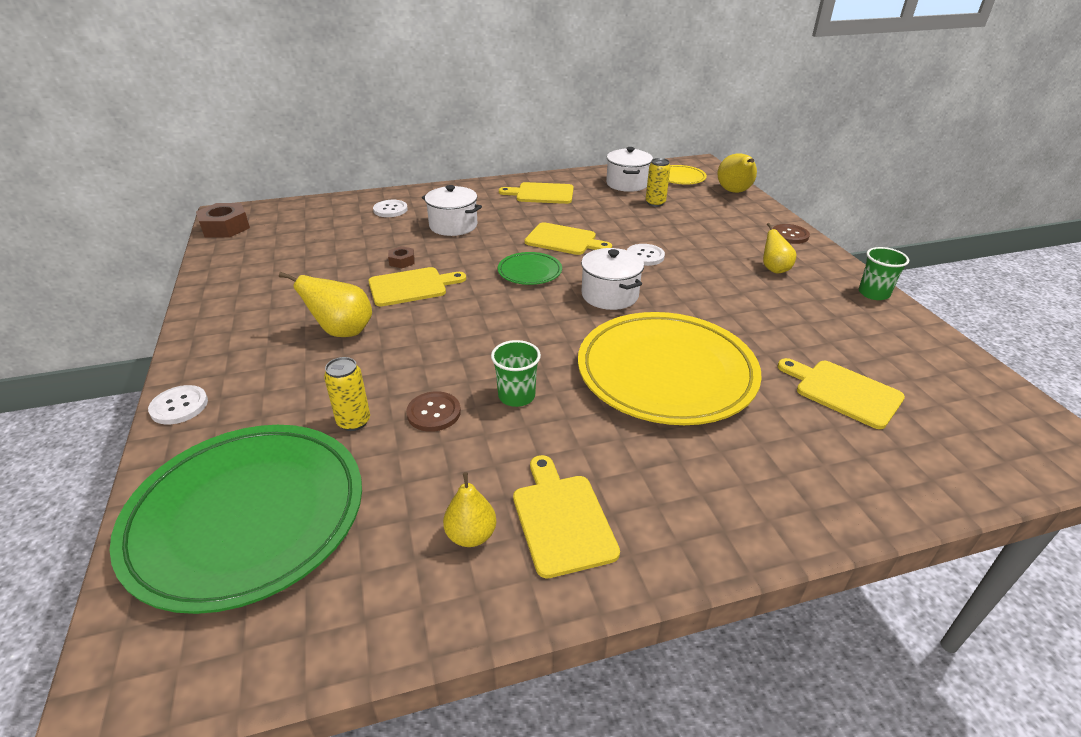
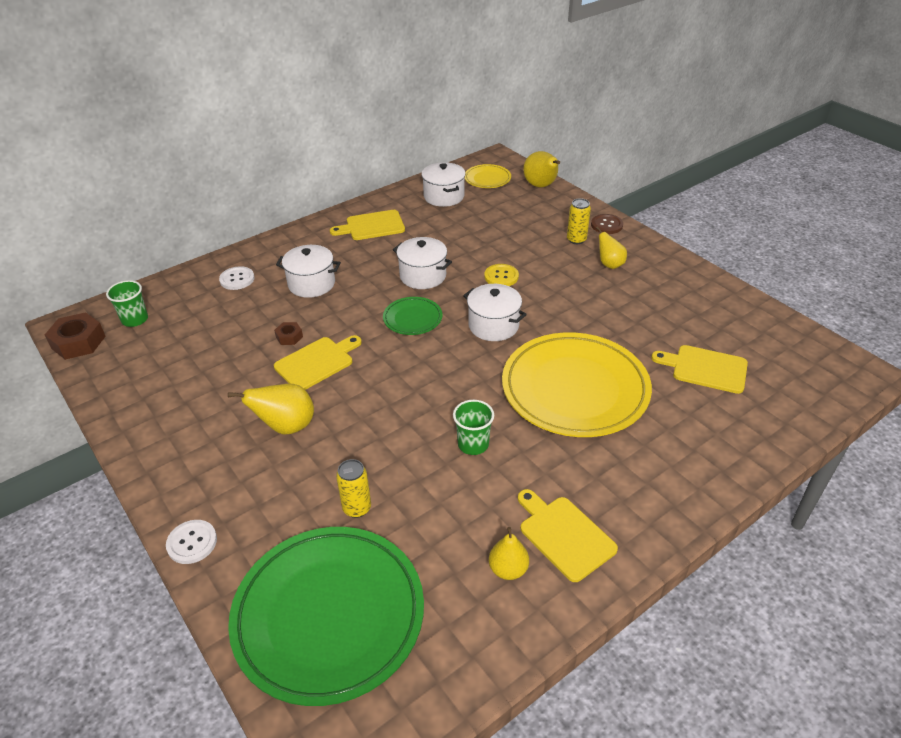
camera: 20 degrees left, 5 degrees up
(434, 413) = (417, 479): brown button -> none
(564, 240) = (423, 276): yellow cutting board -> white pot
(645, 256) = (501, 276): white button -> yellow button
(655, 203) = (480, 214): yellow can -> yellow can (576, 240)
(873, 293) = (692, 270): green cup -> green cup (135, 319)

